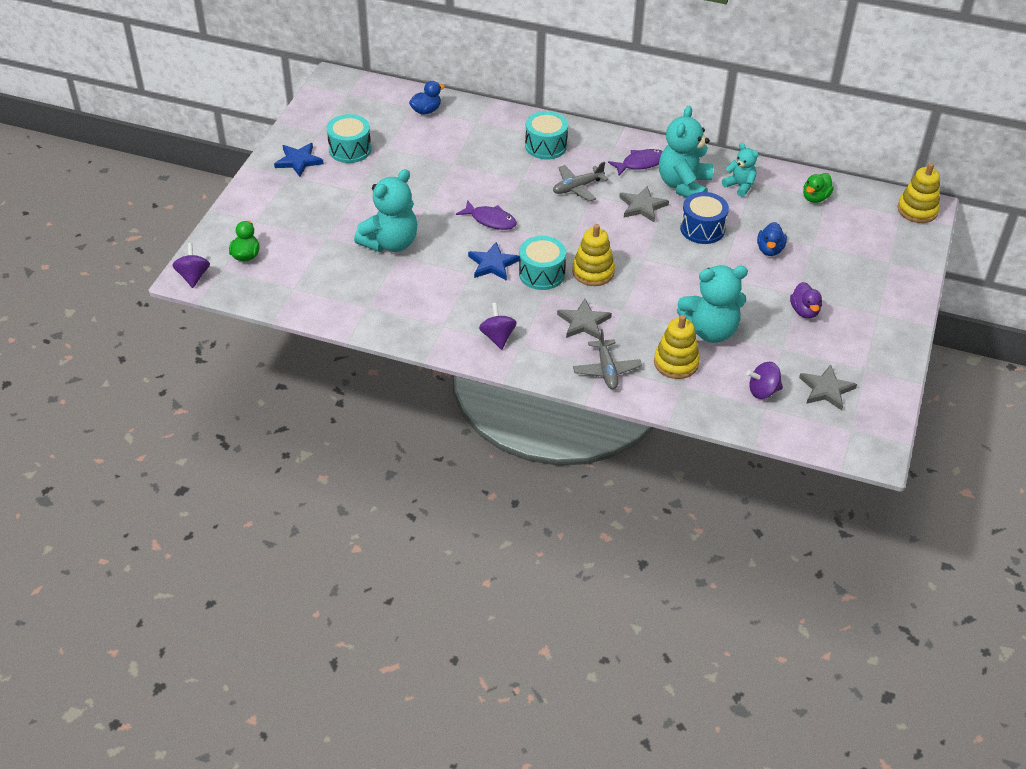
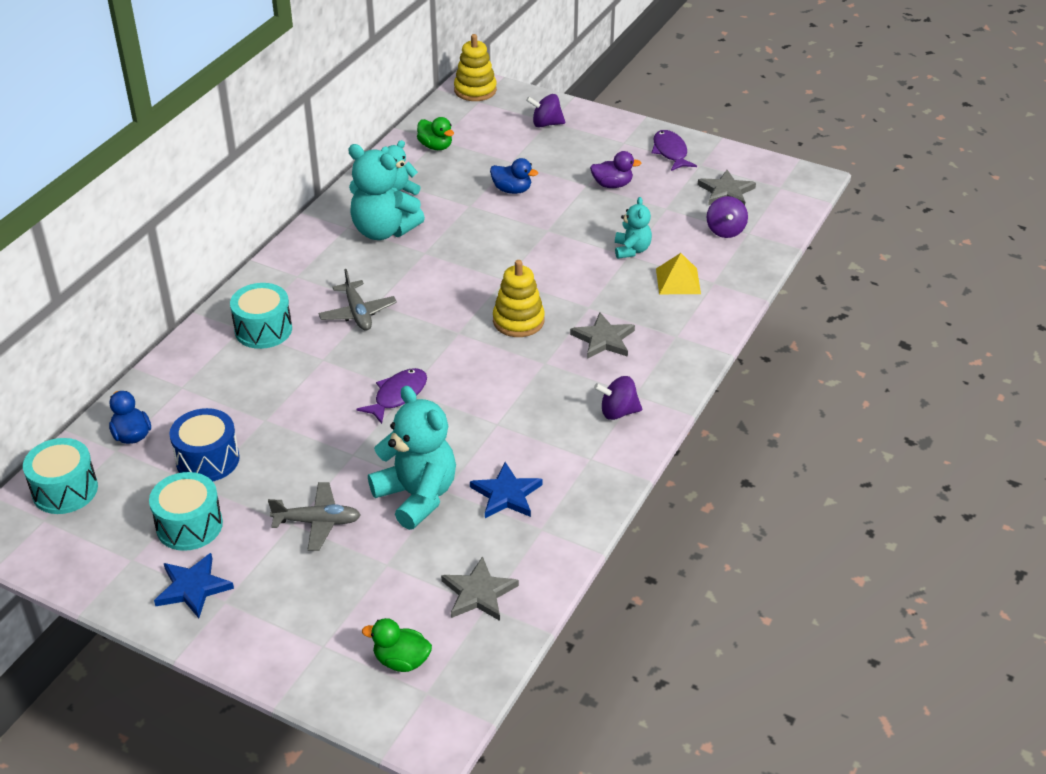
camera: 80 degrees left, 5 degrees down
(193, 276) = (434, 729): purple spinning top -> purple spinning top (546, 124)
(493, 264) = (484, 402): blue star -> blue star (506, 494)
(541, 274) = (512, 362): turquoise drum -> turquoise drum (65, 490)
(606, 370) = (683, 332): grey plane -> grey plane (317, 522)
(640, 163) = (330, 257): purple fish -> purple fish (670, 152)
(642, 206) = (411, 267): grey star -> grey star (478, 593)
(676, 363) = (678, 281): yellow stacking toy -> yellow pyramid
(702, 229) = (464, 229): blue drum -> blue drum (207, 459)
(710, 330) = (631, 250): turquoise teddy bear -> turquoise teddy bear, size x0.55

